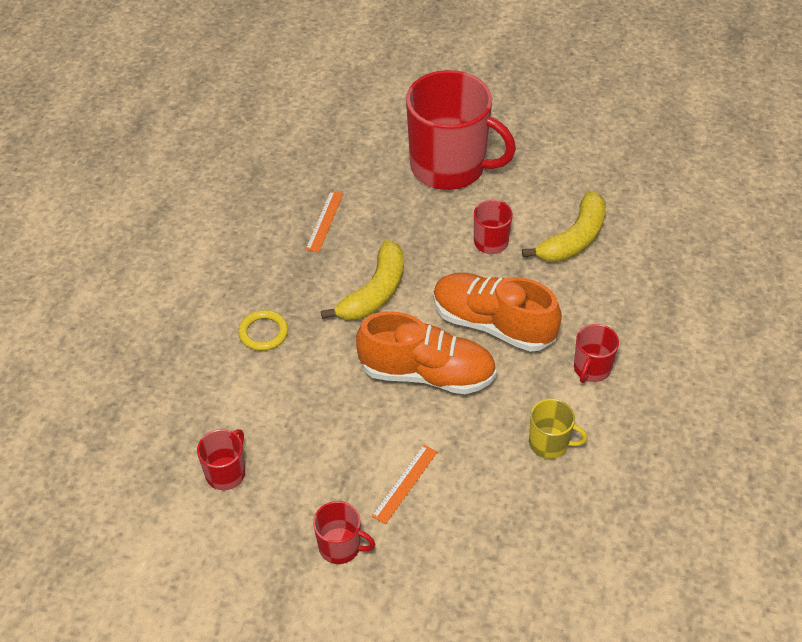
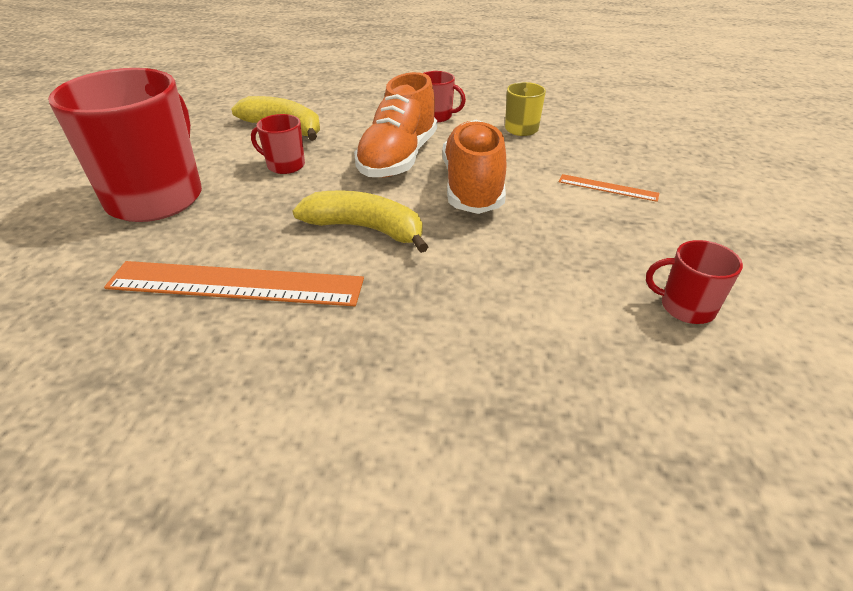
camera: 100 degrees left, 10 degrees down
(263, 333) = (453, 311): yellow ring -> none
(324, 221) = (236, 284): orange ruler -> orange ruler, size x2.08
(340, 546) = (704, 215): red mug -> none

